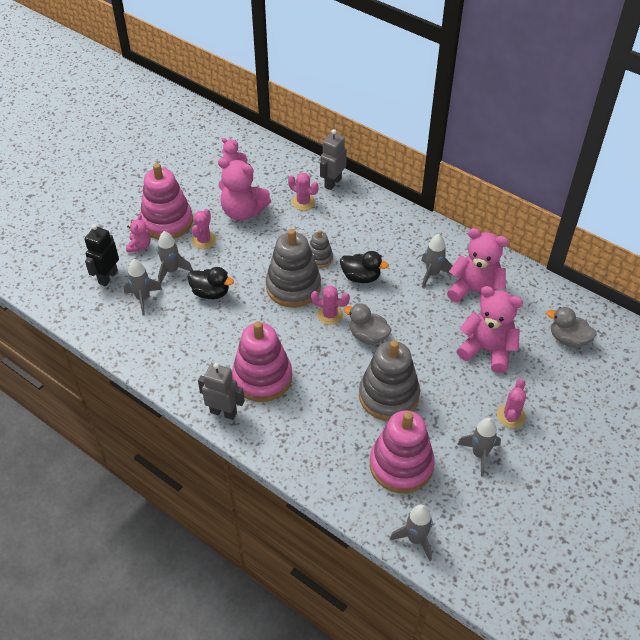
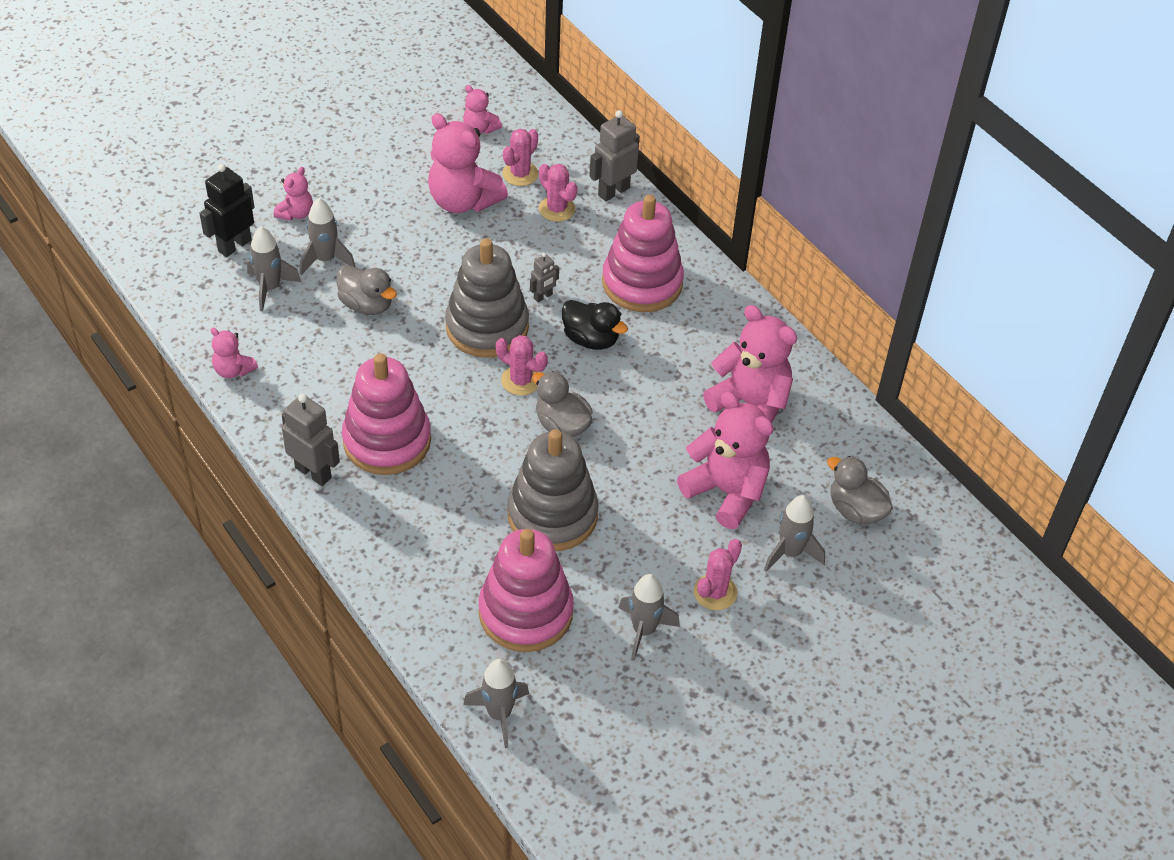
camera: 15 degrees right, 0 degrees up
(141, 359) = (233, 370): none -> pink teddy bear
(167, 222) = (349, 188): pink stacking toy -> pink stacking toy (642, 283)
(204, 240) = (389, 228): pink cactus -> pink cactus (520, 174)
(211, 293) = (367, 305): black duck -> grey duck
(319, 258) = (543, 296): grey stacking toy -> grey robot
(432, 274) = (699, 362): grey rocket -> grey rocket (790, 553)

